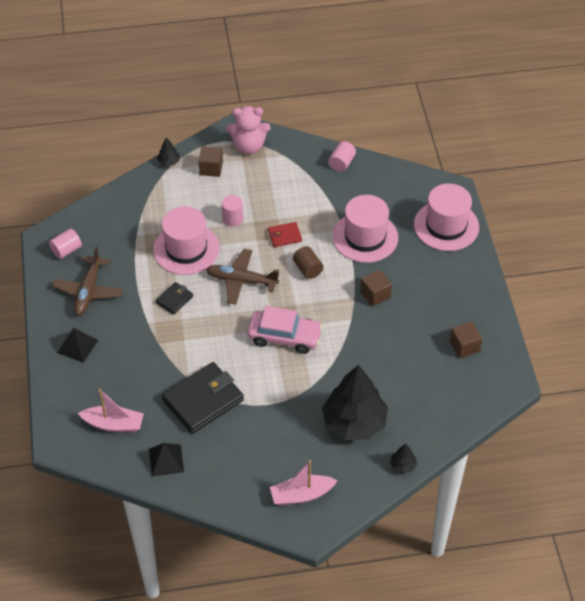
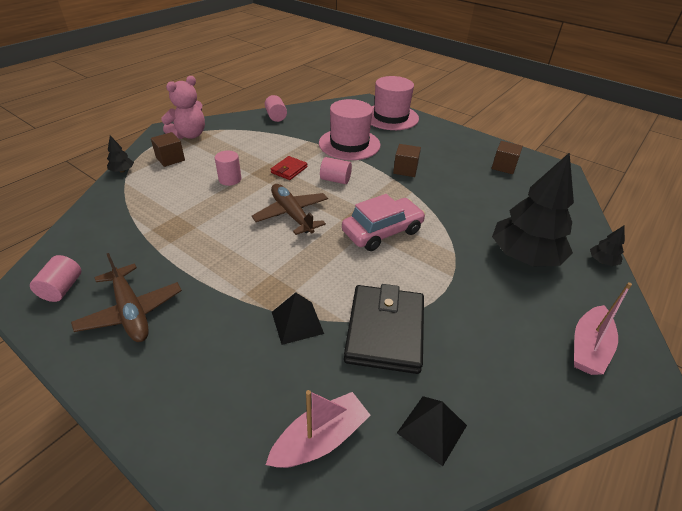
camera: 45 degrees left, 10 degrees down
(77, 346) = (172, 379): black pyramid -> black pyramid (297, 322)
(174, 299) = (244, 262): black wallet -> none
(186, 249) = (210, 219): pink hat -> none
(241, 281) = (291, 214): brown plane -> brown plane turned 90 degrees clockwise
(307, 269) = (335, 180): brown cylinder -> pink cylinder

